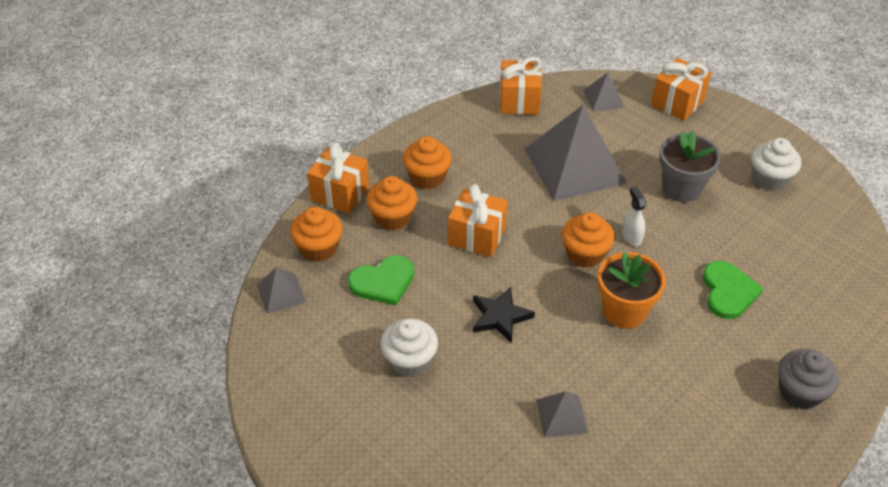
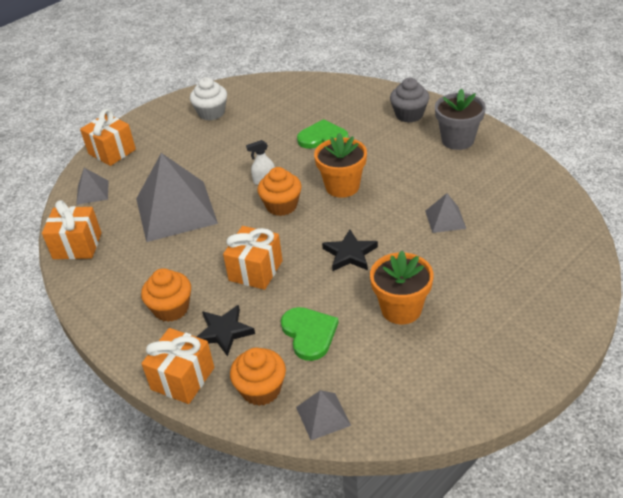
camera: 85 degrees left, 5 degrees down
(392, 217) = (224, 332): orange cupcake -> black star
(410, 360) = (401, 309): white cupcake -> orange flower pot
(681, 188) = (214, 154): grey flower pot -> grey flower pot (457, 140)

